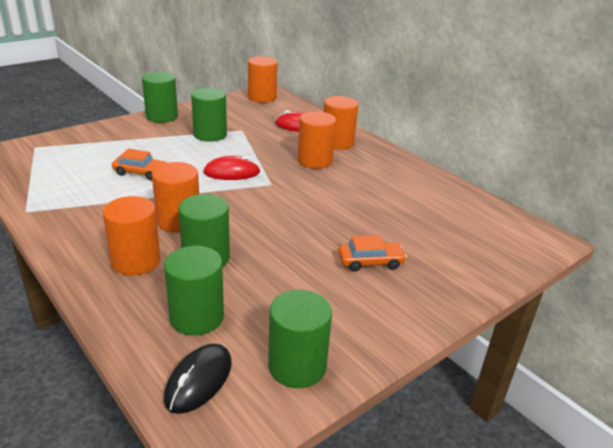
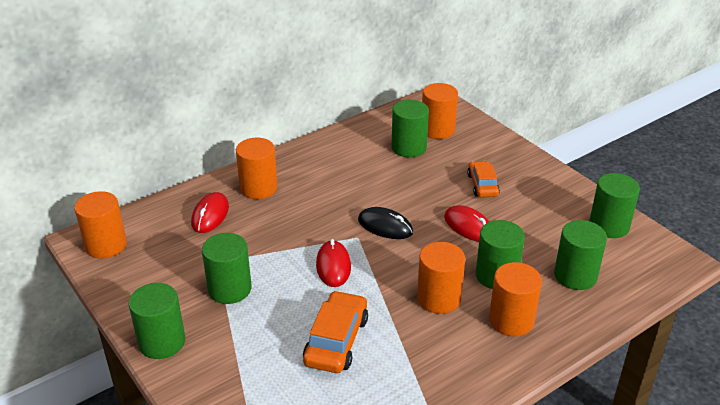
camera: 85 degrees left, 5 degrees up
(141, 173) = (336, 341): orange car -> orange car, size x1.51
(199, 380) = (638, 270): black mouse -> black mouse (385, 226)
(289, 246) = (468, 226): none -> red mouse
(315, 161) = (304, 206): orange cylinder -> orange cylinder (437, 130)
(430, 216) = (409, 147): none -> green cylinder

